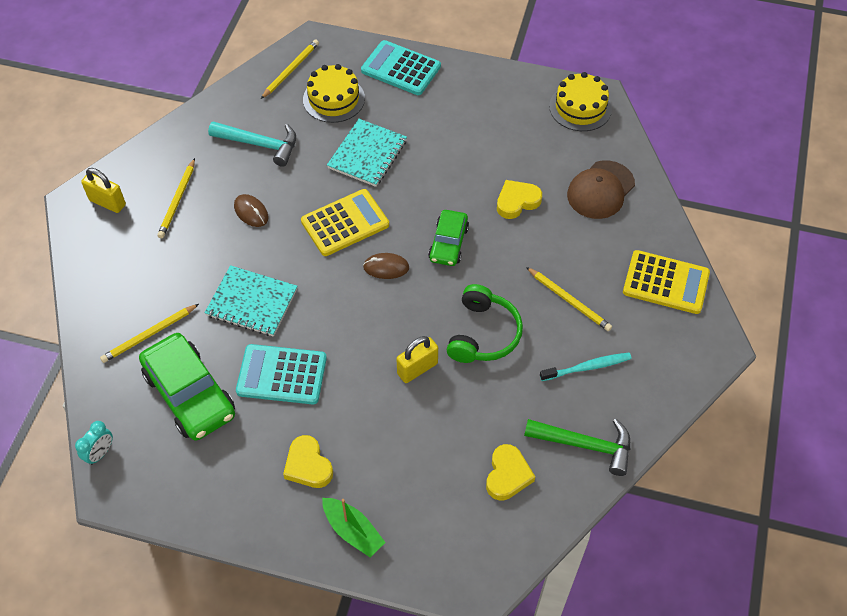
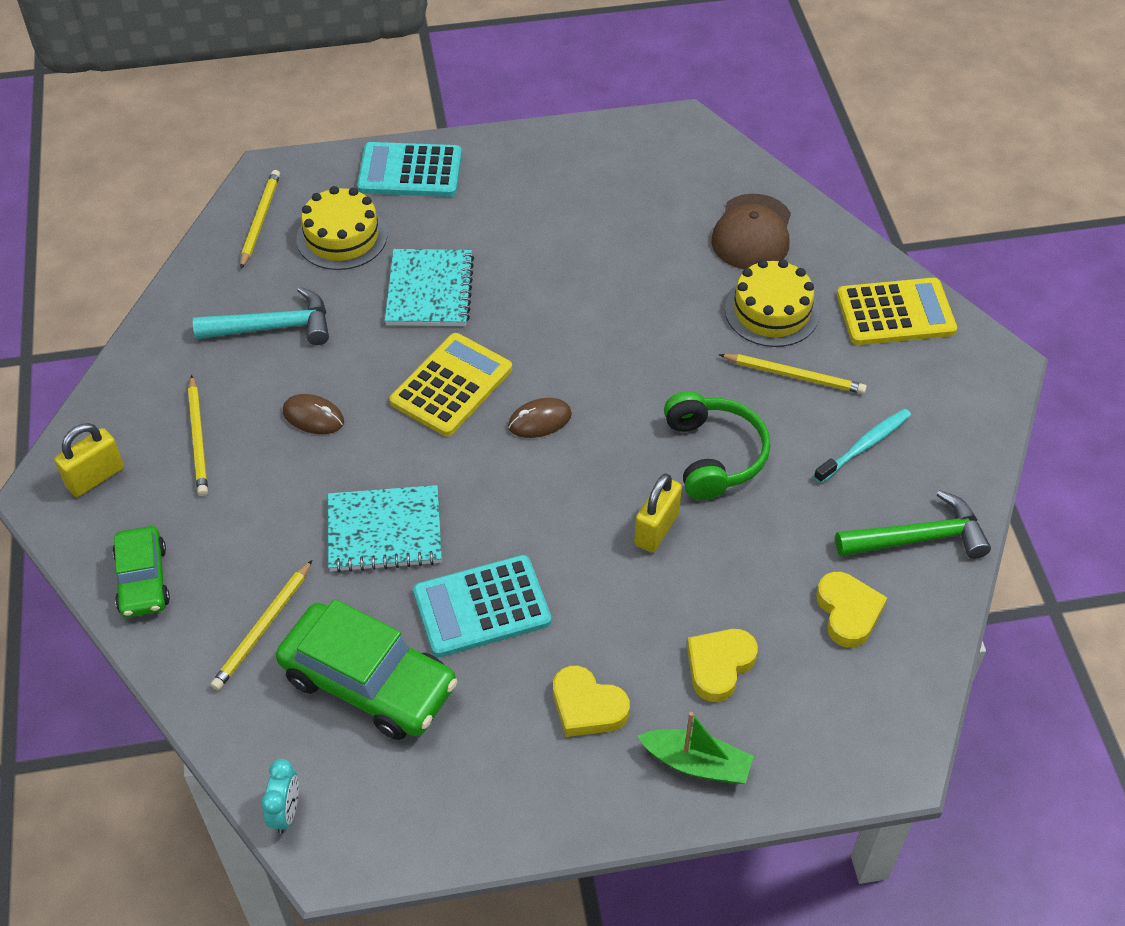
camera: 25 degrees left, 5 degrees down
(107, 202) = (95, 477): yellow padlock -> yellow padlock turned 45 degrees counterclockwise
(448, 243) = (602, 362): green car -> green car (143, 580)
(517, 201) = (658, 282): yellow heart -> yellow heart (719, 666)
(580, 107) = (668, 145): yellow cake -> yellow cake (771, 311)

